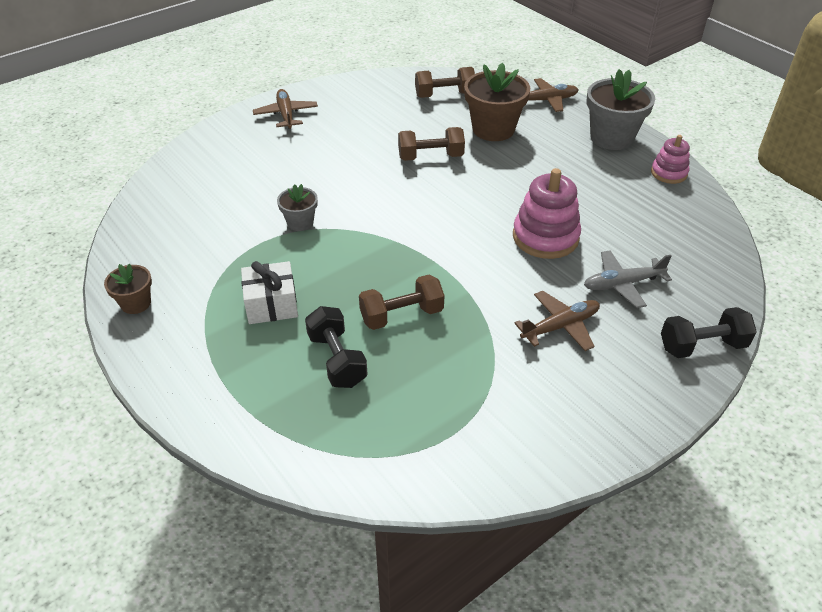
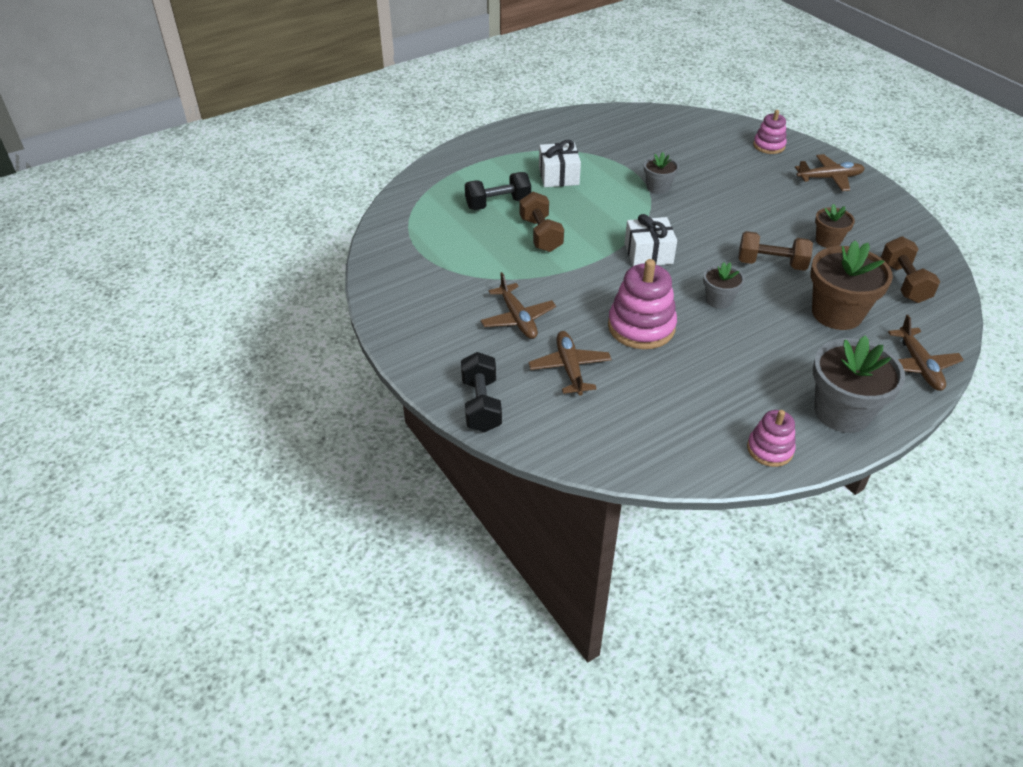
camera: 95 degrees right, 0 degrees up
(136, 303) = (564, 123): brown flower pot -> brown flower pot (828, 241)
(220, 144) = (769, 146): none -> pink stacking toy
(426, 231) = (648, 253): none -> white gift
(430, 157) = (771, 264): brown dumbbell -> brown dumbbell turned 75 degrees counterclockwise
(491, 189) = (719, 300): none -> grey flower pot
(622, 284) = (569, 368): grey plane -> brown plane

